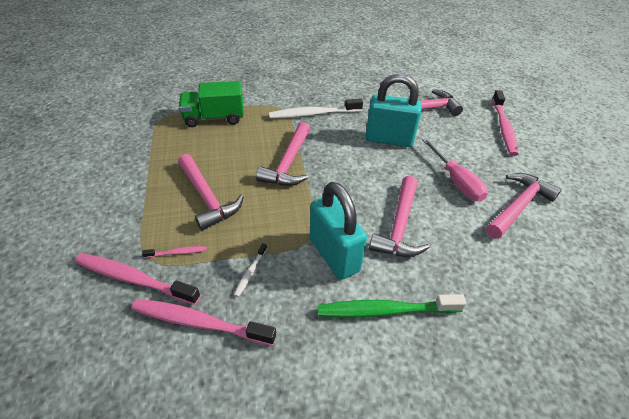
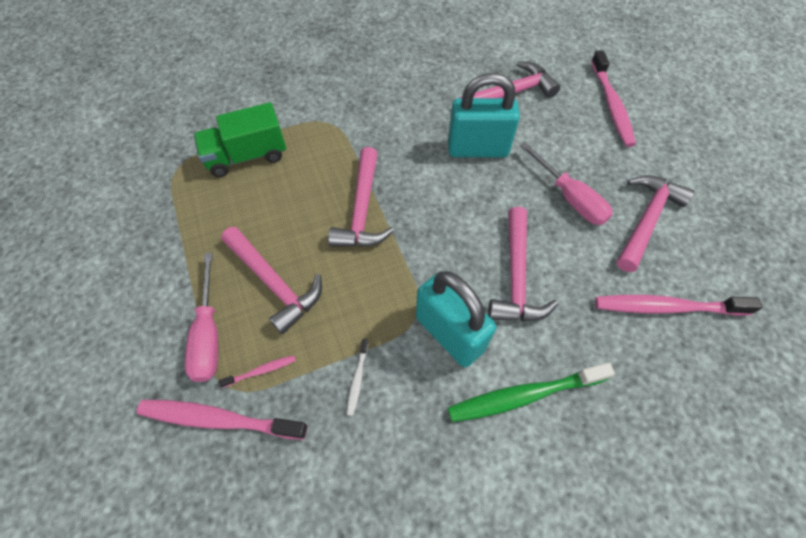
camera: 10 degrees left, 15 degrees up
(147, 221) = (209, 334): none -> pink screwdriver
(200, 322) = (317, 460): pink toothbrush -> pink toothbrush (667, 307)
(313, 114) = (374, 126): white toothbrush -> none

